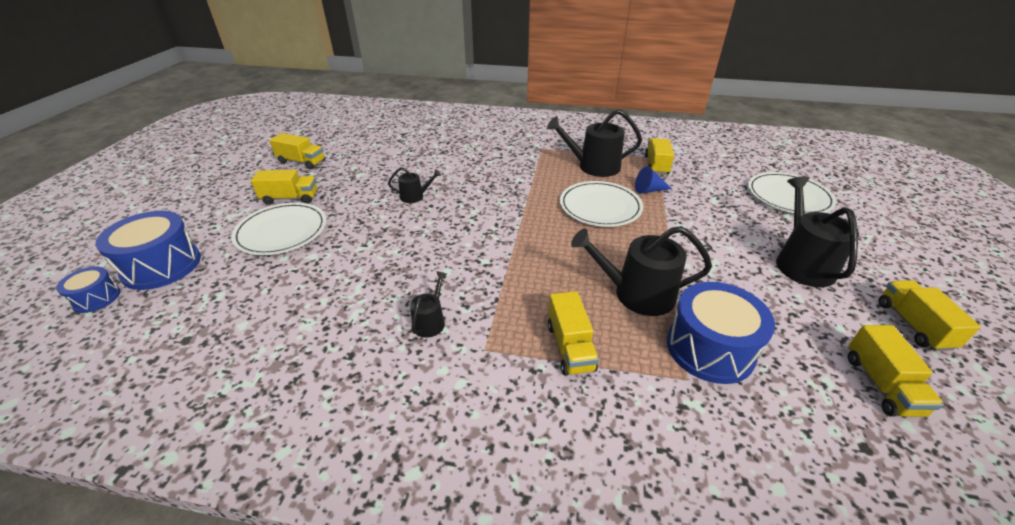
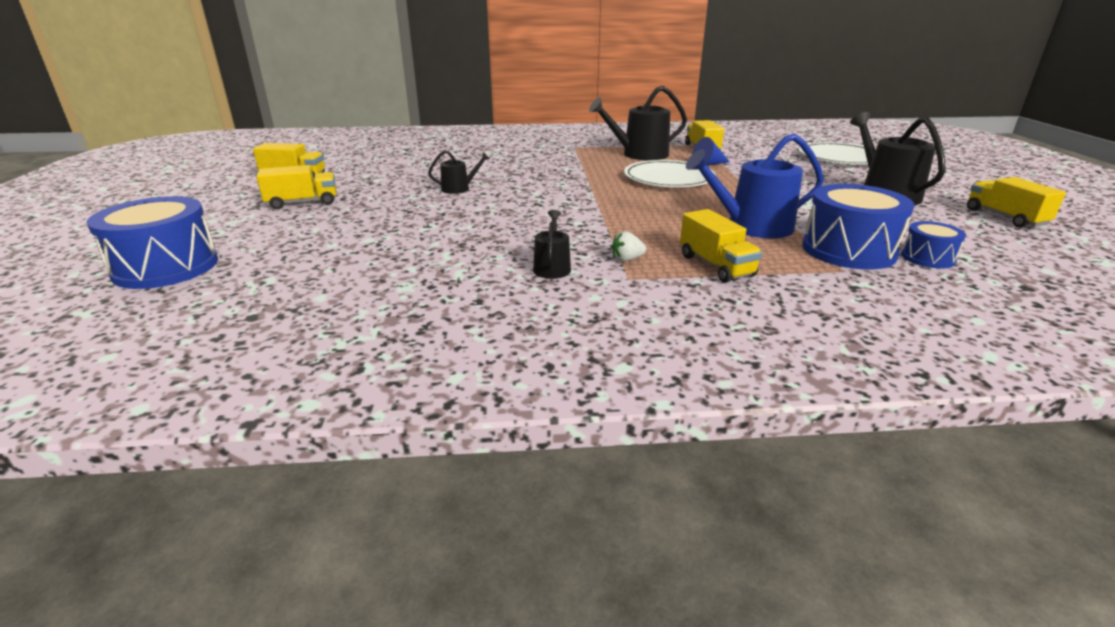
camera: 15 degrees left, 10 degrees down
(96, 298) = (88, 301): blue drum -> blue drum (927, 258)
(281, 231) = (312, 226): white plate -> none
(497, 322) = (627, 259): none -> white strawberry
(637, 294) = (752, 226): black watering can -> blue watering can
(881, 384) = (1008, 252): yellow truck -> none

